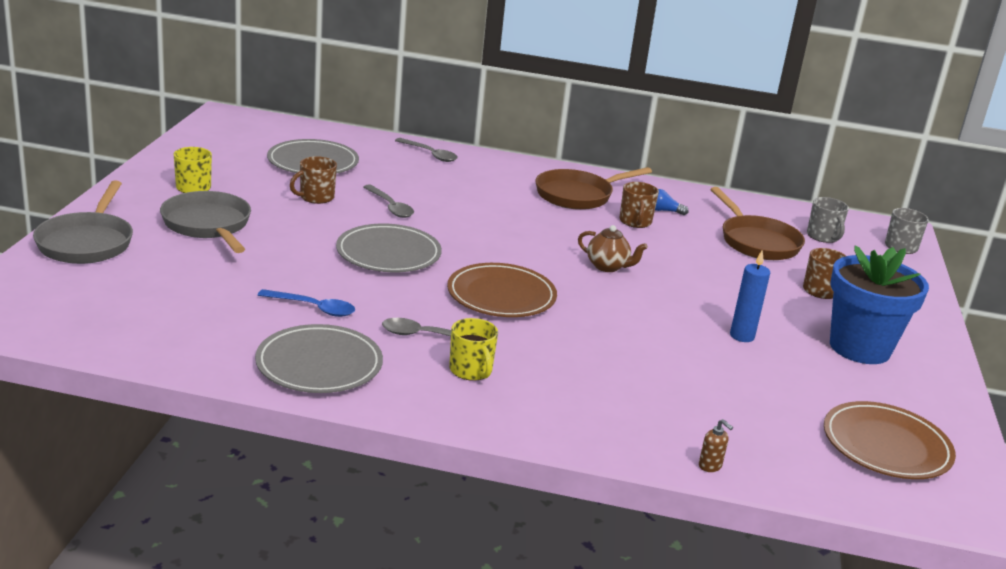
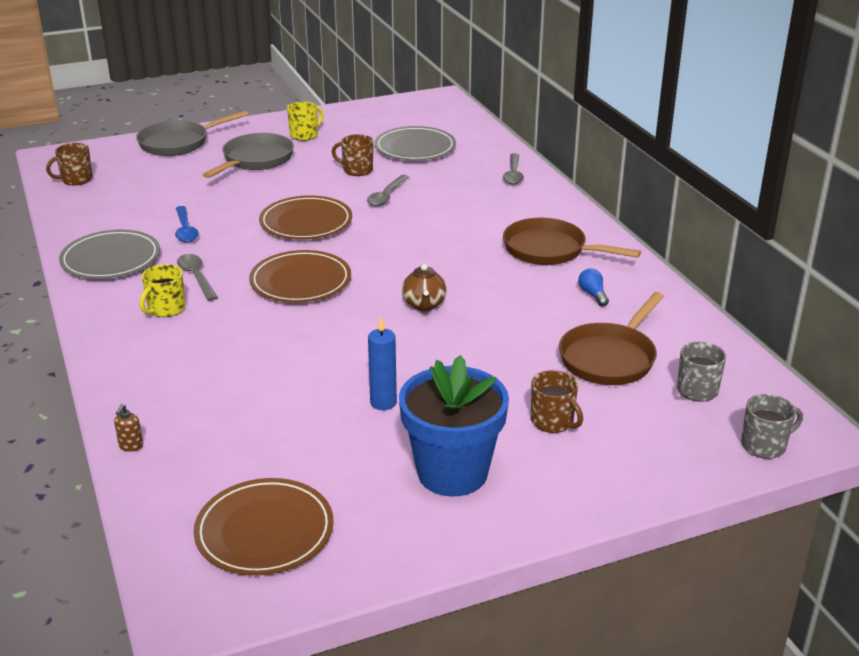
camera: 60 degrees right, 5 degrees up
(388, 253) = (306, 222): grey plate -> brown plate
(635, 222) = (541, 290): brown mug -> brown mug (76, 179)

